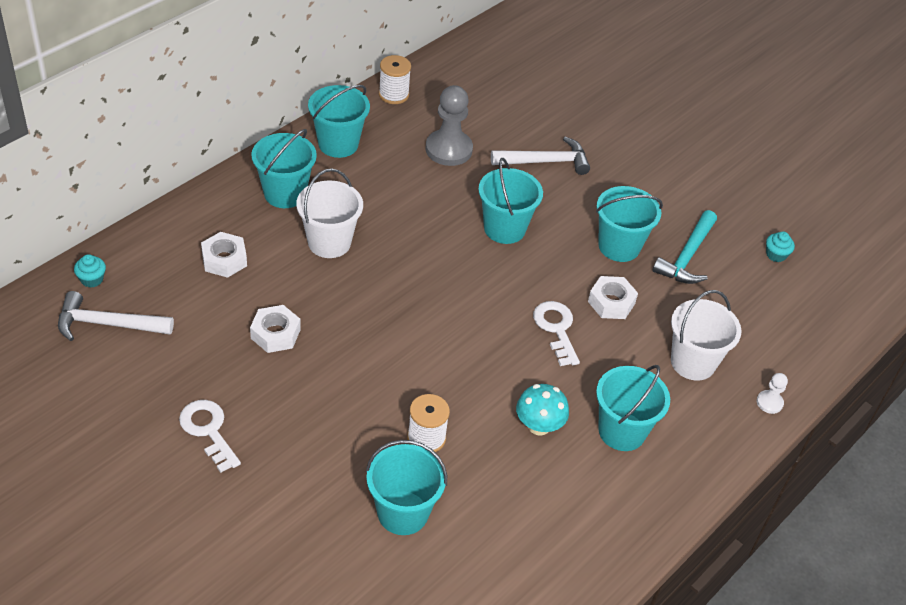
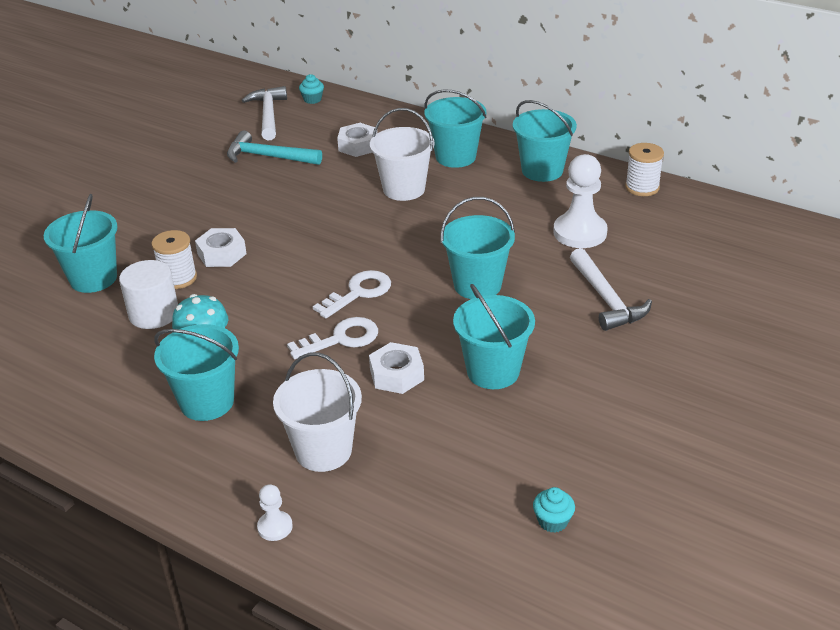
camera: 85 degrees right, 10 degrees down
(208, 431) = (170, 175): white key -> white key (358, 293)
(275, 334) = (281, 184): white nut -> white nut (222, 254)
(448, 149) = (580, 233): grey pawn -> white pawn
(482, 462) = (154, 314): none -> white cylinder
(687, 257) = (504, 431): turquoise hammer -> turquoise hammer (268, 157)

